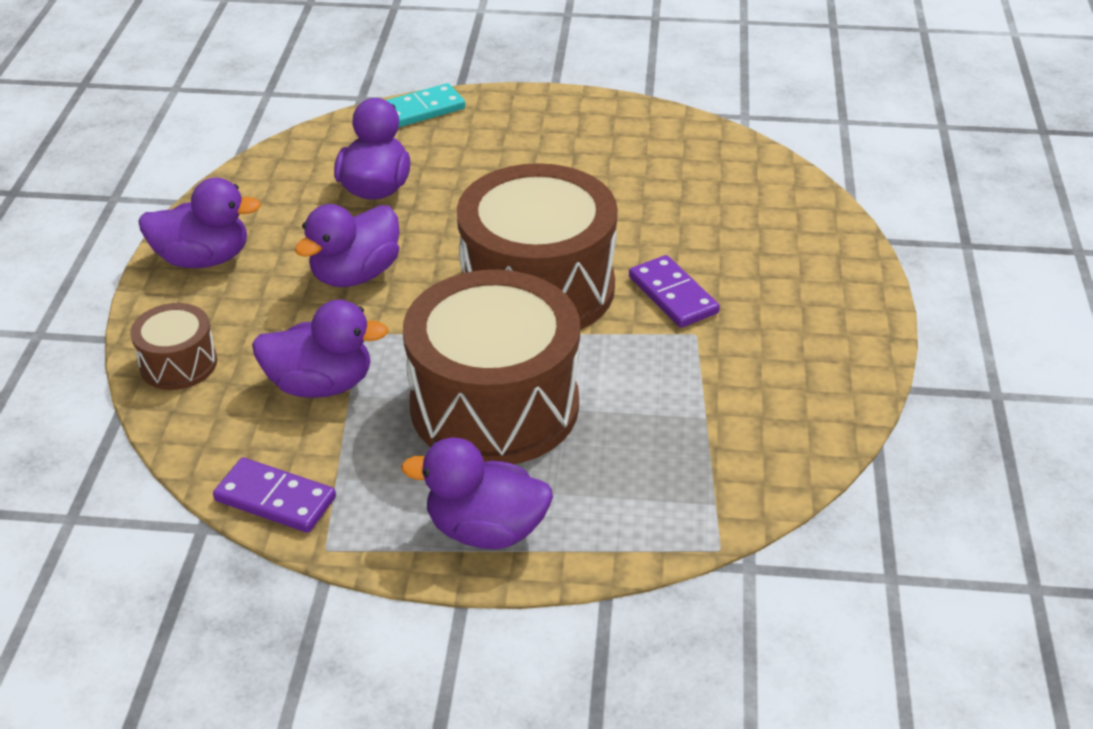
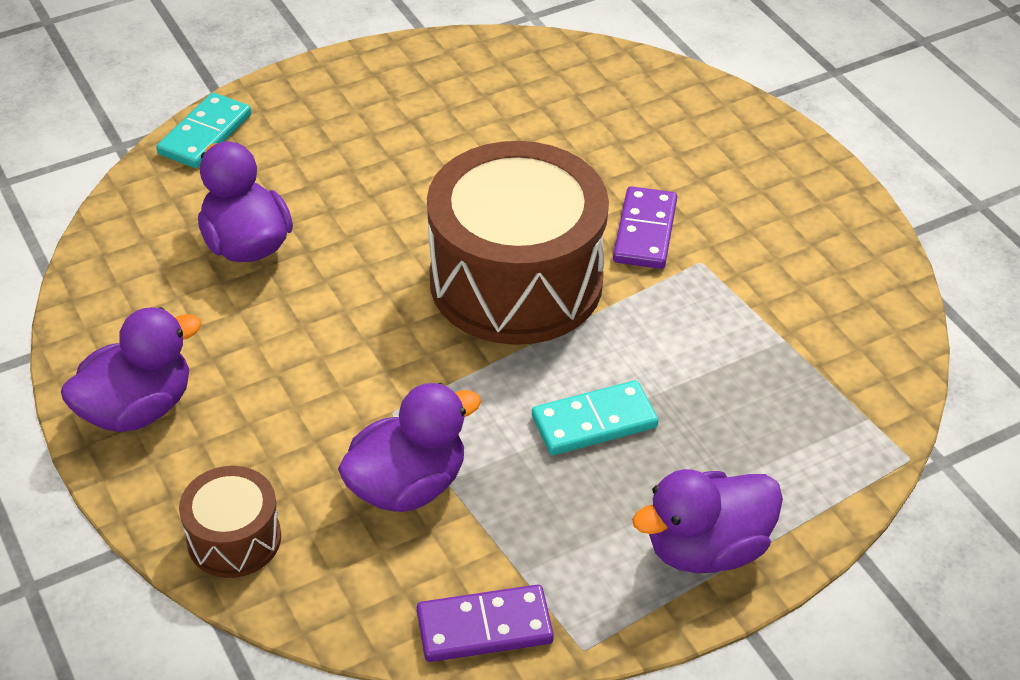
camera: 35 degrees left, 5 degrees up
(355, 274) = (322, 350): purple duck -> none
(494, 405) = (594, 422): brown drum -> turquoise domino
(673, 295) = (645, 231): purple domino -> purple domino turned 75 degrees clockwise

